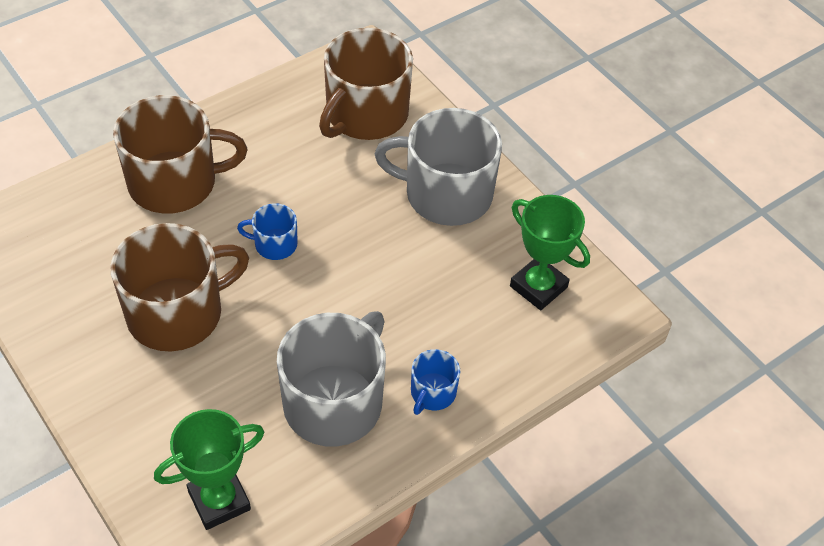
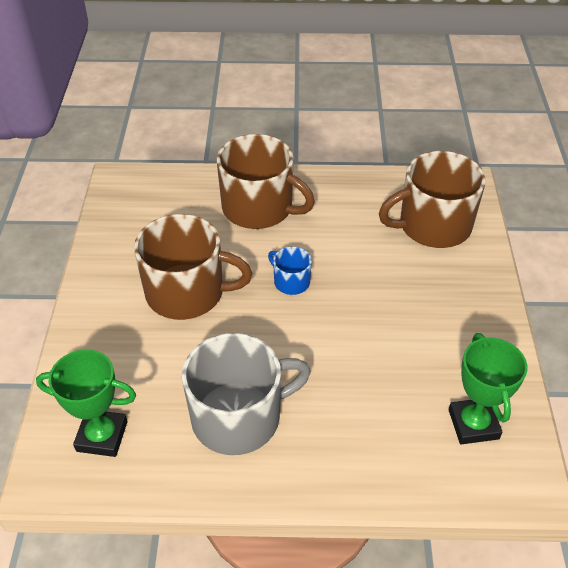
camera: 40 degrees right, 5 degrees down
(432, 393) = (317, 456): blue mug -> none
(446, 194) = (451, 312): grey mug -> none

